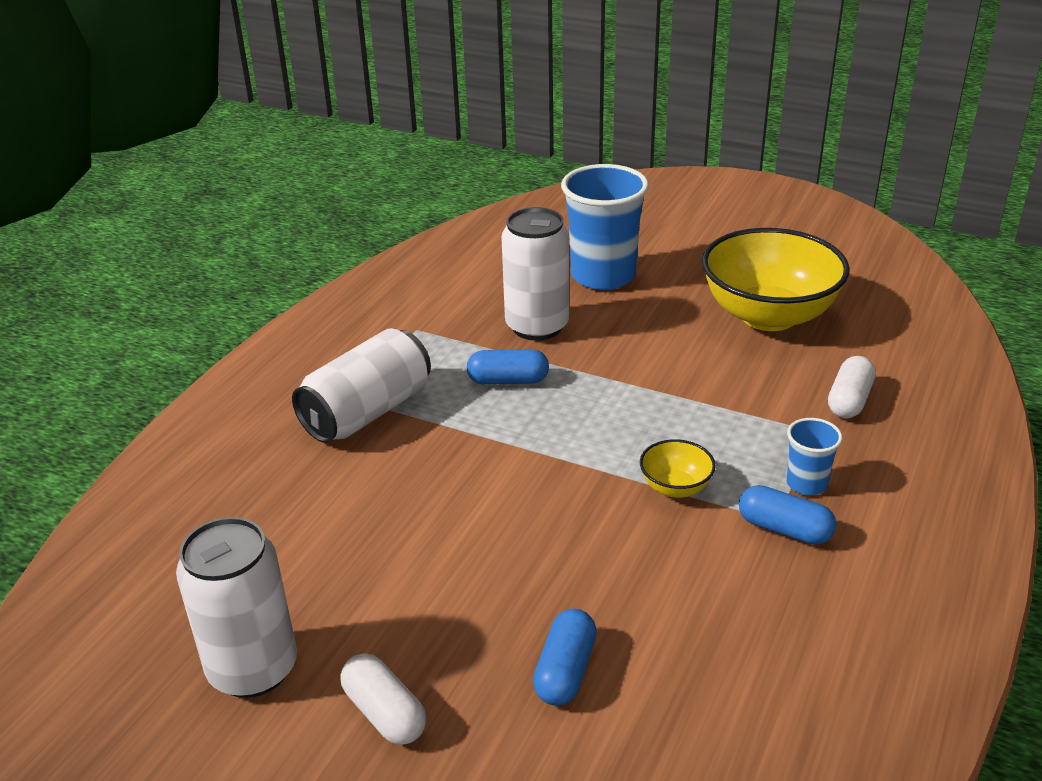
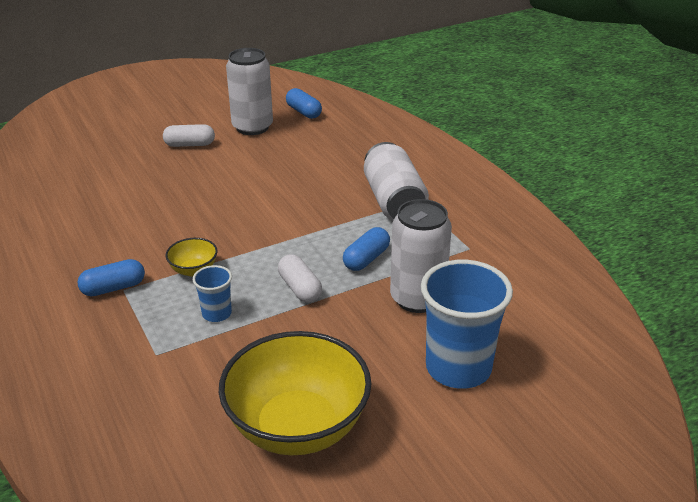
camera: 125 degrees right, 0 degrees up
(565, 671) = (144, 187): blue capsule -> blue capsule (304, 112)
(806, 484) = (126, 318): blue cup -> blue cup (217, 314)
(849, 400) = (157, 393): white capsule -> white capsule (300, 288)

